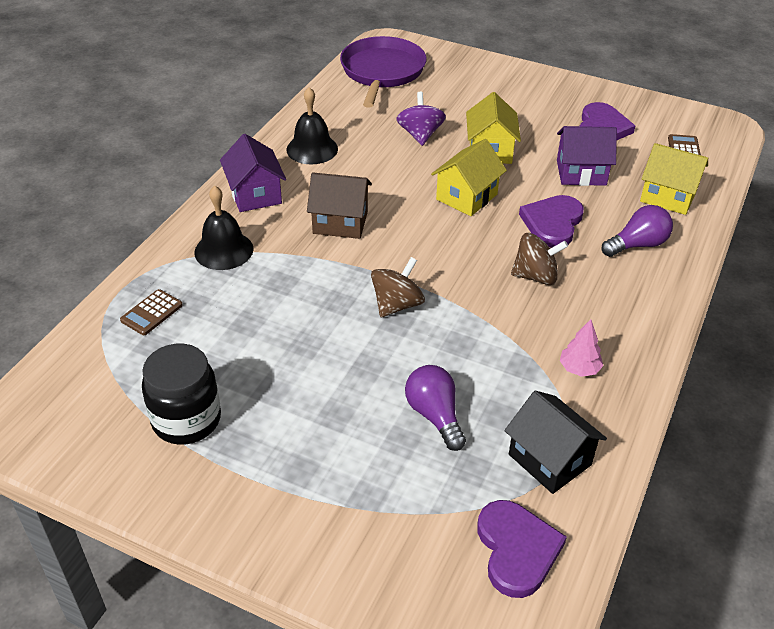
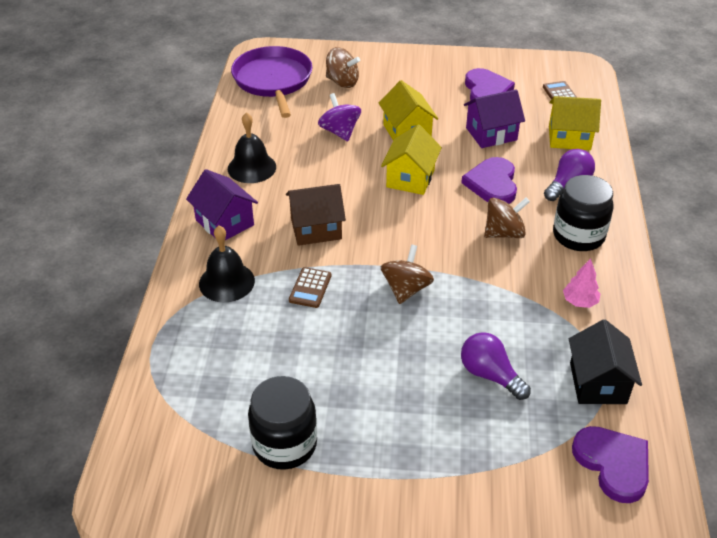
camera: 20 degrees left, 0 degrees up
(151, 313) = (194, 358): brown calculator -> brown calculator (310, 288)
(451, 87) = (342, 82): none -> brown spinning top
(550, 459) = (598, 383): black house -> black house turned 60 degrees clockwise
(618, 300) = (578, 236): none -> black jar

